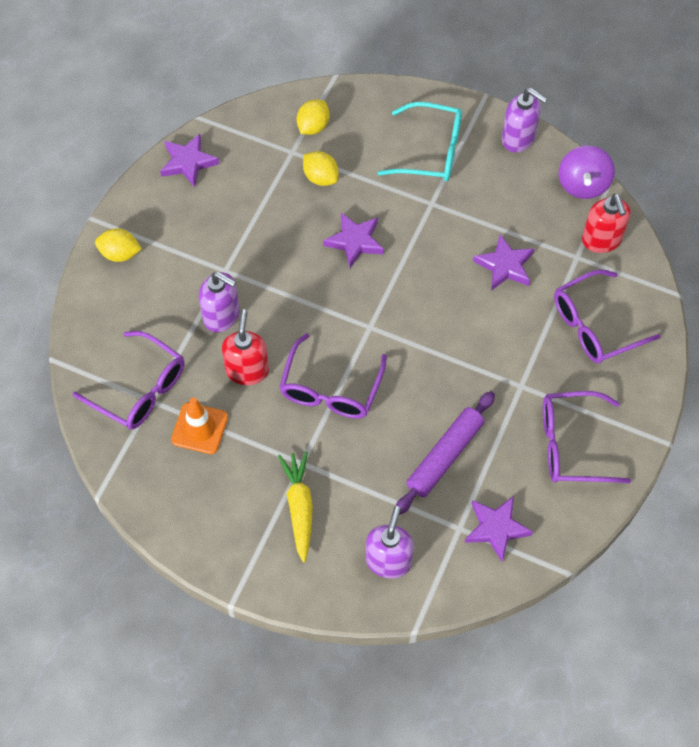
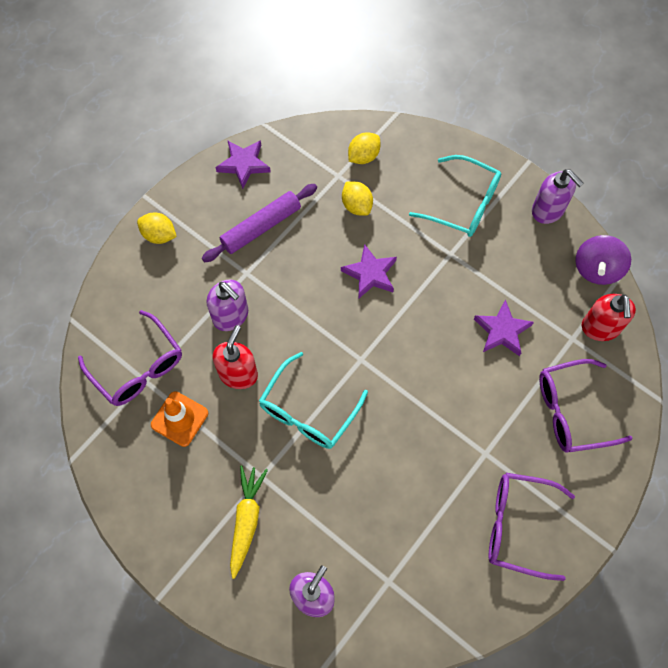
camera: 15 degrees right, 5 degrees up
(330, 389) = (308, 411): purple glasses -> turquoise glasses
(445, 456) = (395, 506): purple rolling pin -> purple rolling pin (261, 227)
(496, 528) = (423, 591): purple star -> none

